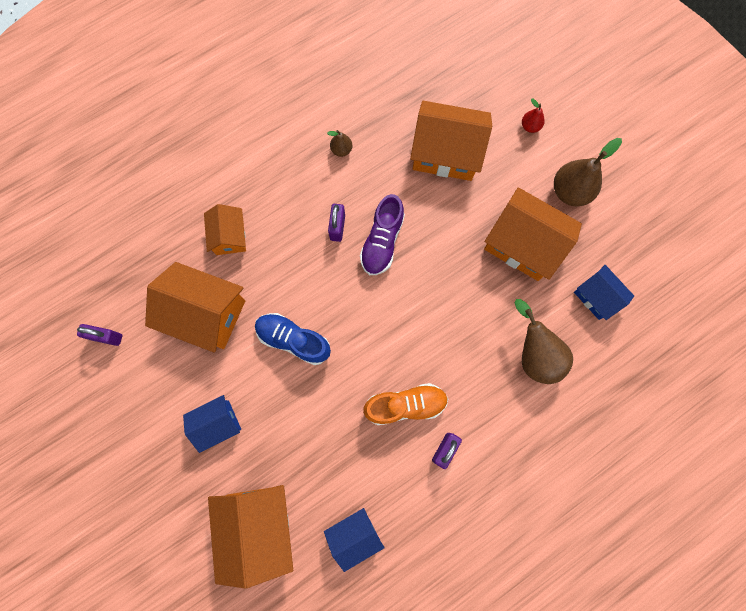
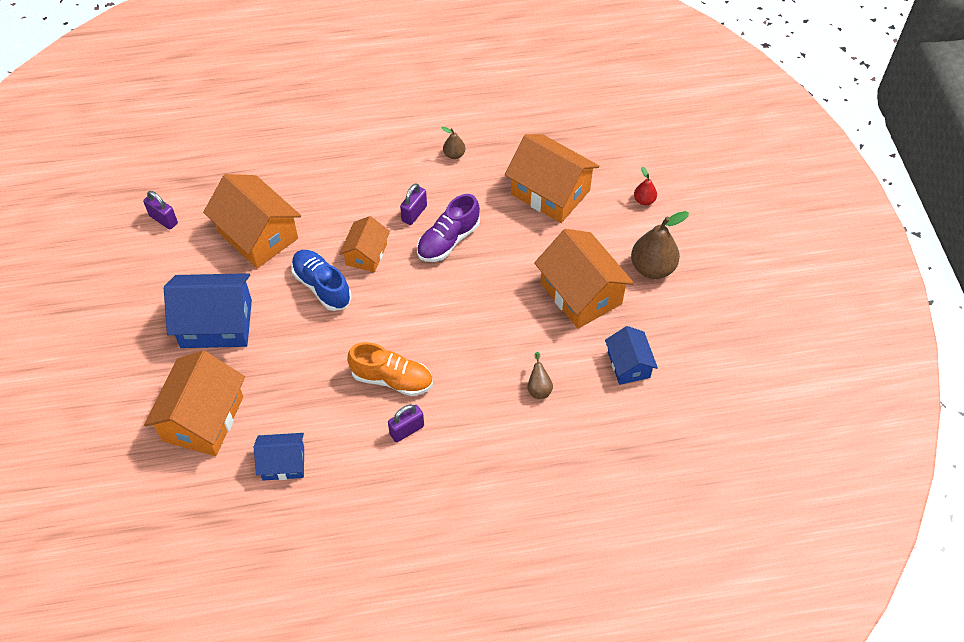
camera: 25 degrees right, 20 degrees down
(217, 423) = (216, 323): blue house -> blue house, size x1.74
(229, 236) = (314, 184): orange house -> orange house (366, 254)
(534, 354) = (539, 388): brown pear -> brown pear, size x0.50

